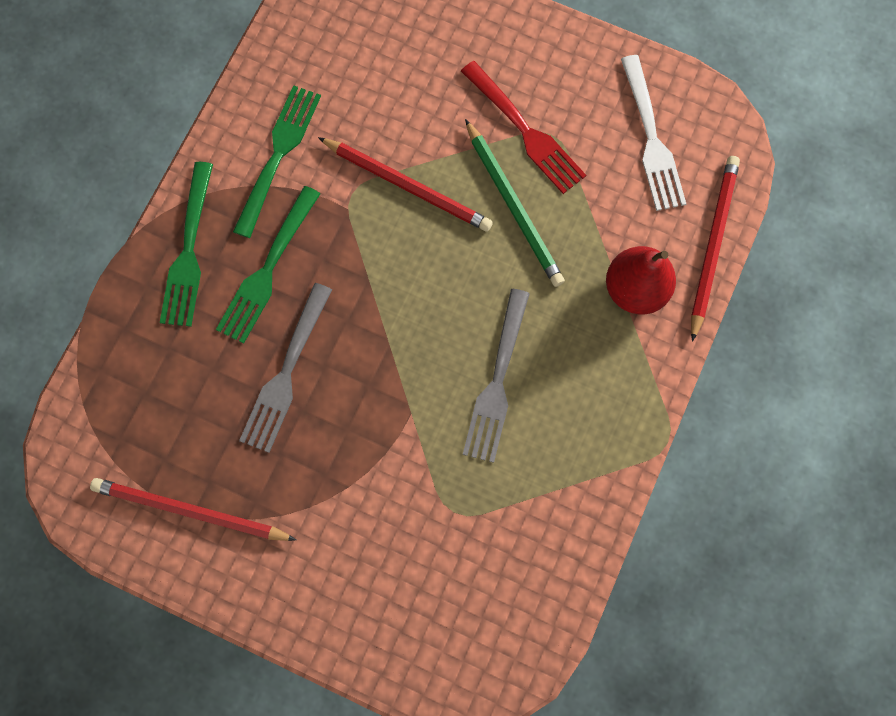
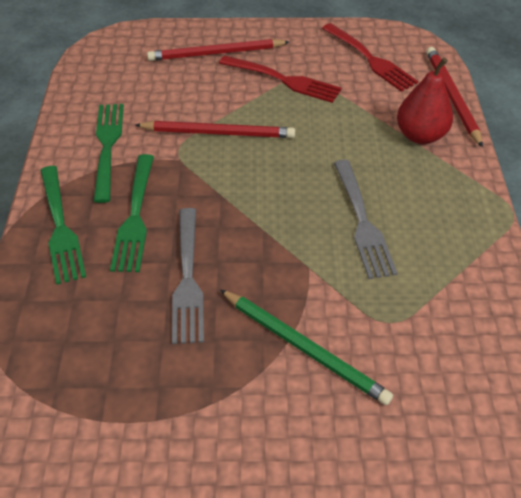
camera: 25 degrees left, 25 degrees down
(190, 511) = (152, 420): red pencil -> red pencil (216, 53)
(514, 206) = (303, 119): green pencil -> green pencil (304, 347)
(651, 138) = (369, 59): white fork -> red fork

